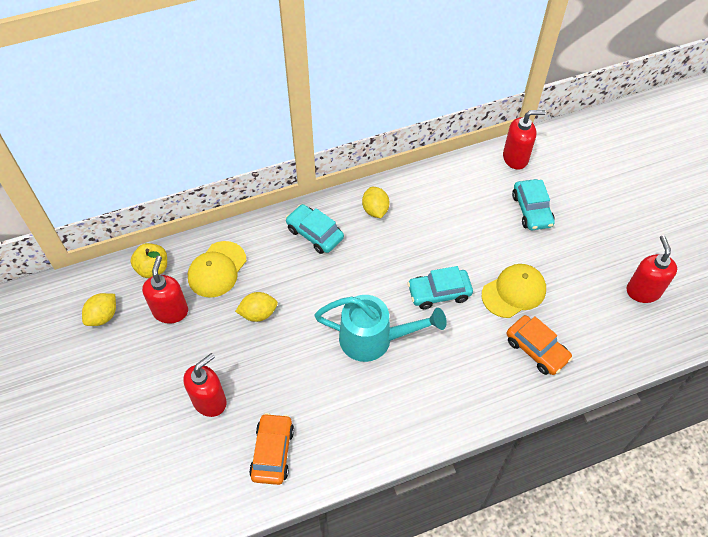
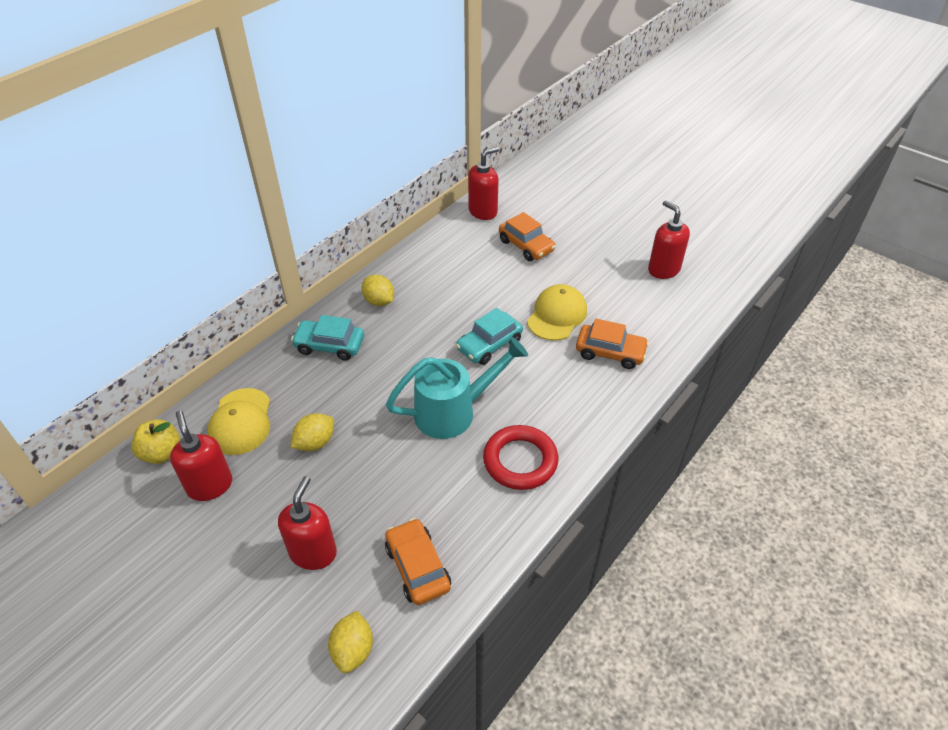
camera: 30 degrees left, 10 degrees down
(103, 316) = (126, 528): yellow lemon -> yellow lemon (353, 650)
(399, 408) = (520, 461): none -> red ring
(531, 210) = (526, 246): turquoise car -> orange car

